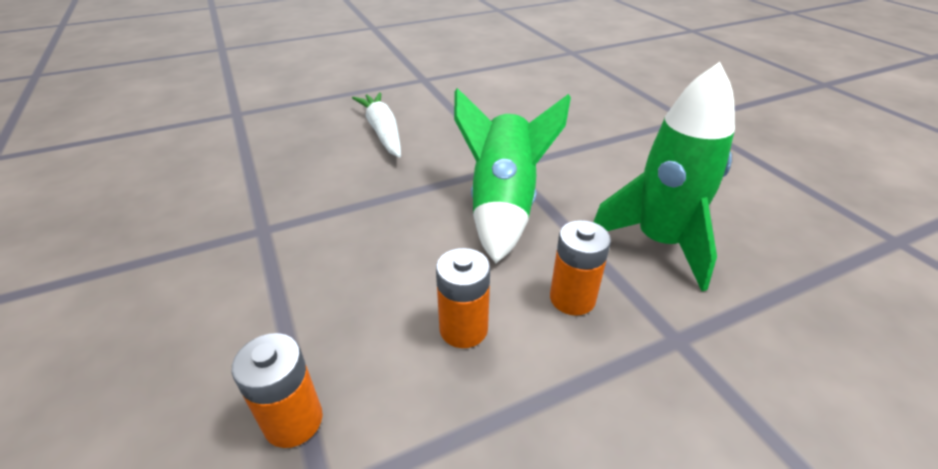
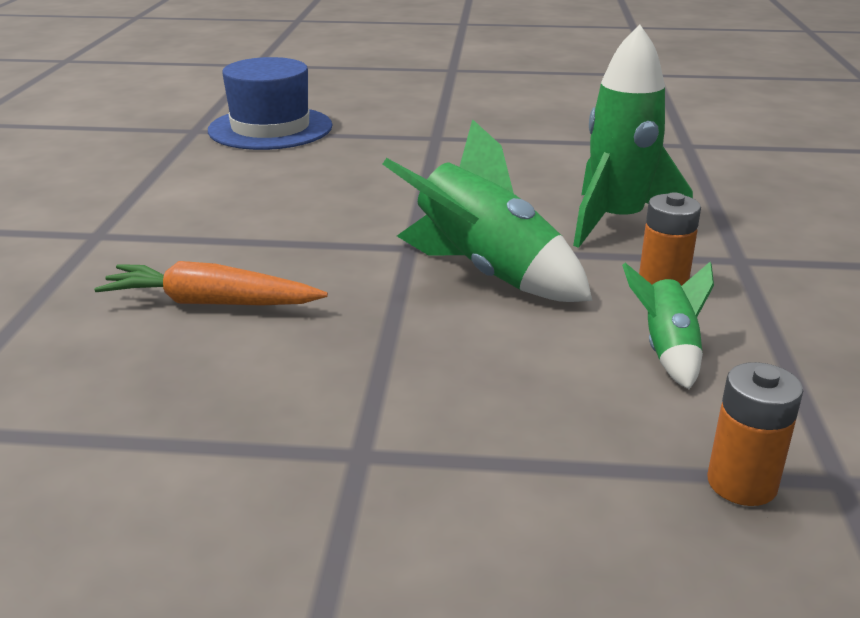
camera: 60 degrees left, 10 degrees down
(382, 132) = (211, 303): white carrot -> orange carrot
(463, 329) = (667, 351): orange battery -> green rocket
(608, 68) = (270, 128): none -> blue hat

